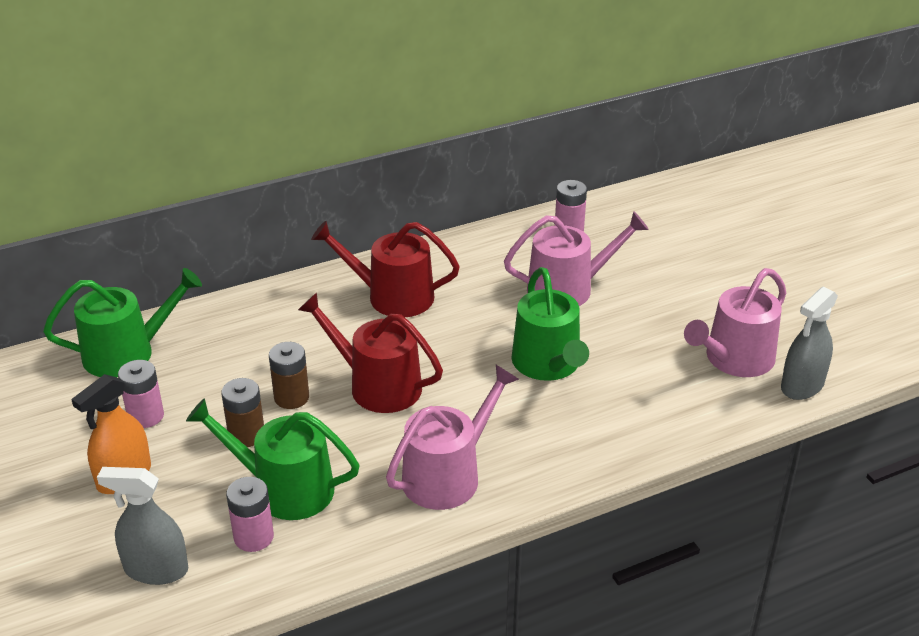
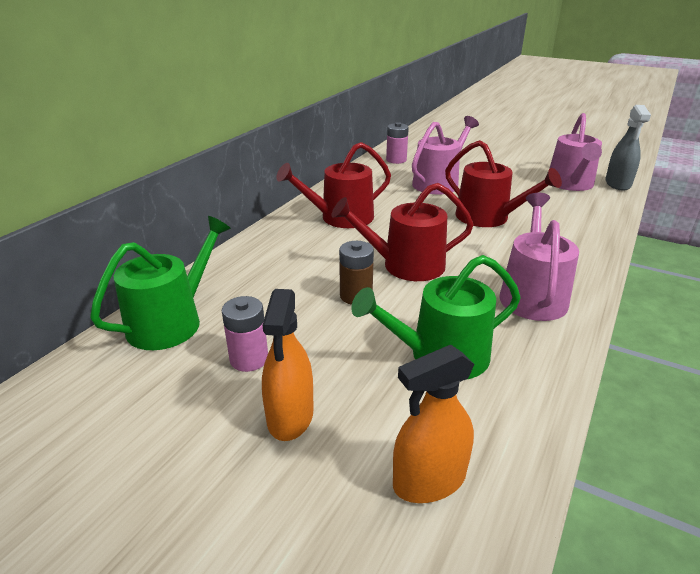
camera: 35 degrees left, 5 degrees down
(156, 569) = (429, 480): grey spray bottle -> orange spray bottle
(246, 435) = (357, 334): brown battery -> none
(253, 537) = (471, 403): pink battery -> none
(548, 364) = (488, 217): green watering can -> red watering can

